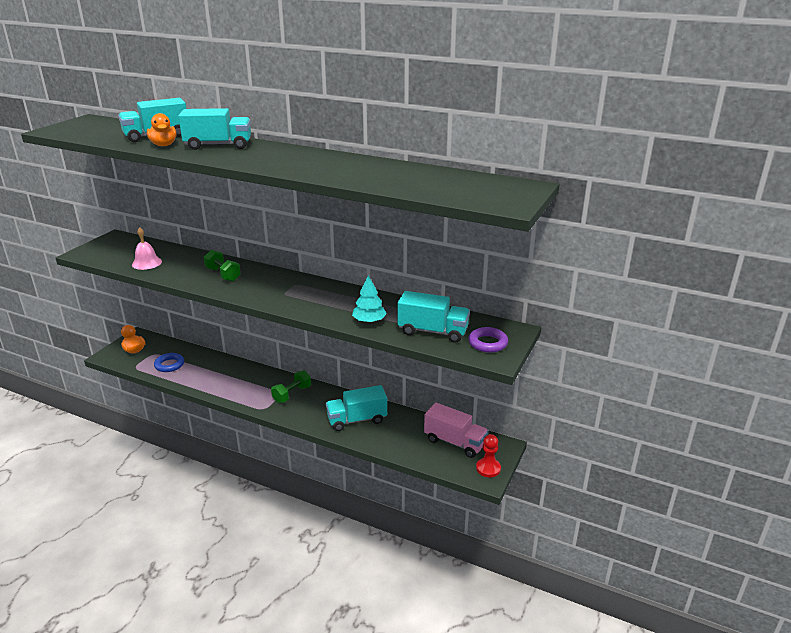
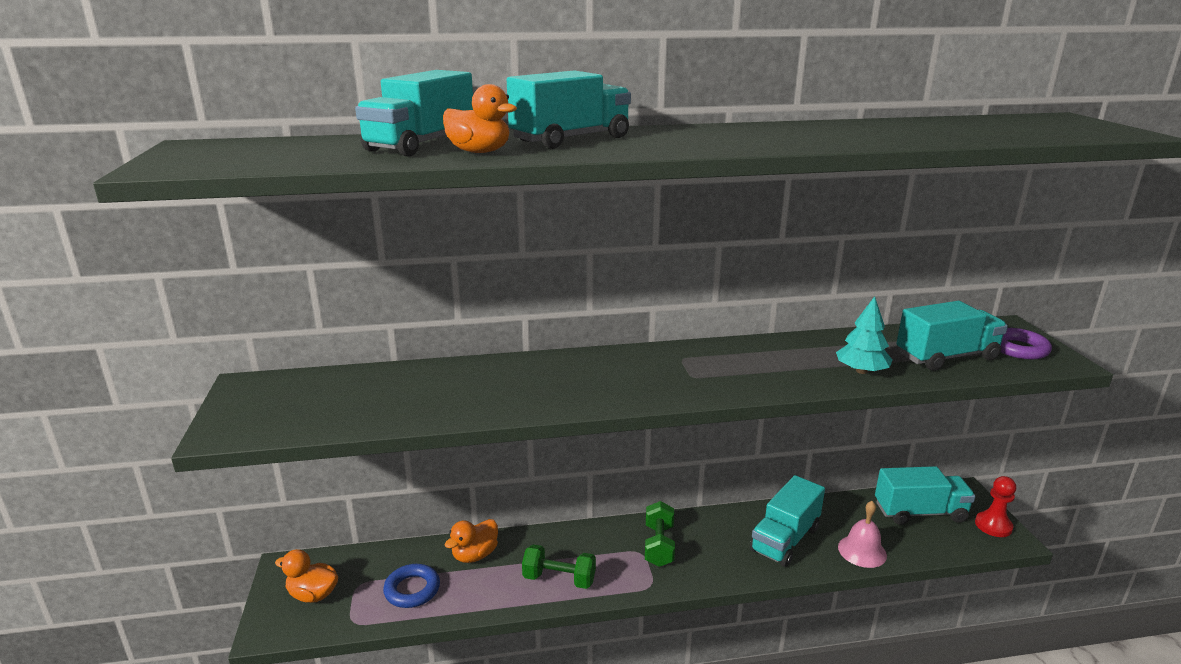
camera: 35 degrees left, 5 degrees down
(146, 263) = (390, 406): pink bell -> pink bell (862, 551)
(210, 362) = (475, 555): none -> orange duck
(223, 274) = (554, 380): green dumbbell -> green dumbbell (559, 579)
(455, 442) = (920, 512): pink truck -> turquoise truck

